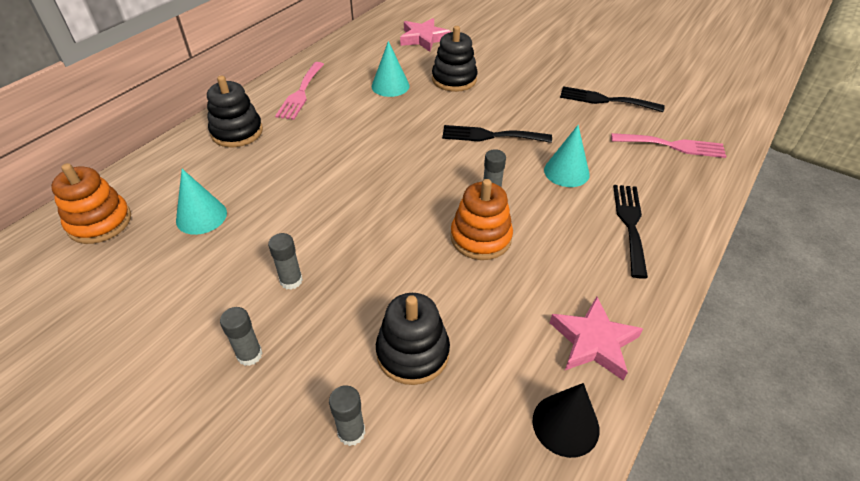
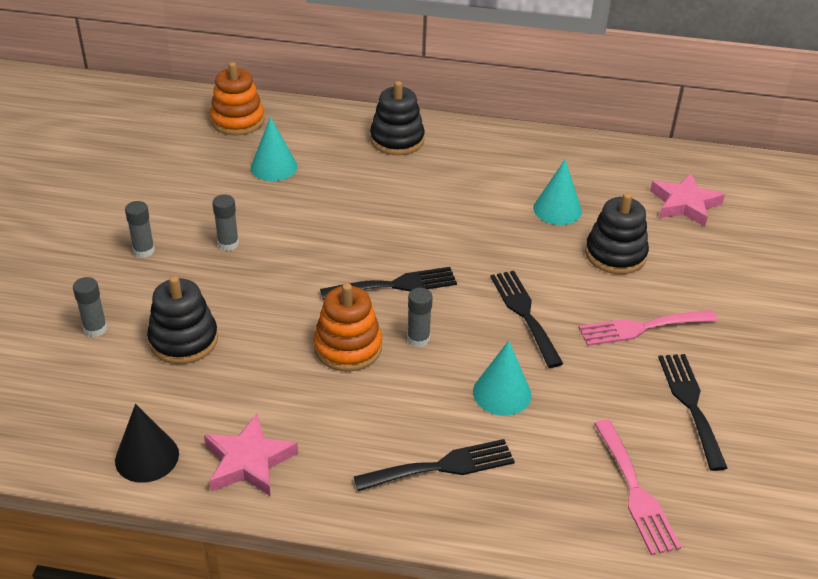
camera: 65 degrees right, 5 degrees down
(301, 93) = (490, 154): pink fork -> pink fork (641, 328)
(421, 188) = (395, 285): none -> black fork

